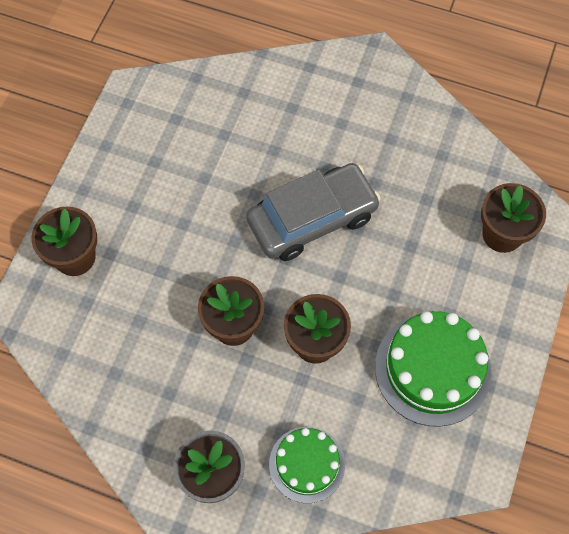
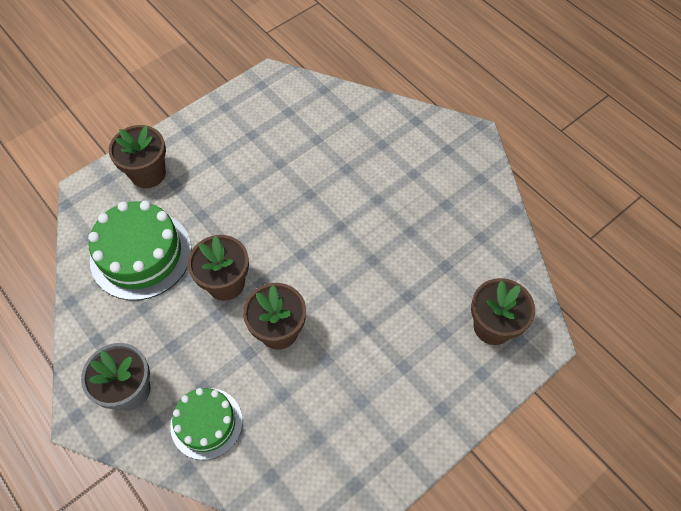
camera: 30 degrees right, 5 degrees down
(312, 219) = (341, 234): grey car -> none
(432, 369) = (360, 405): green cake -> green cake (141, 254)

